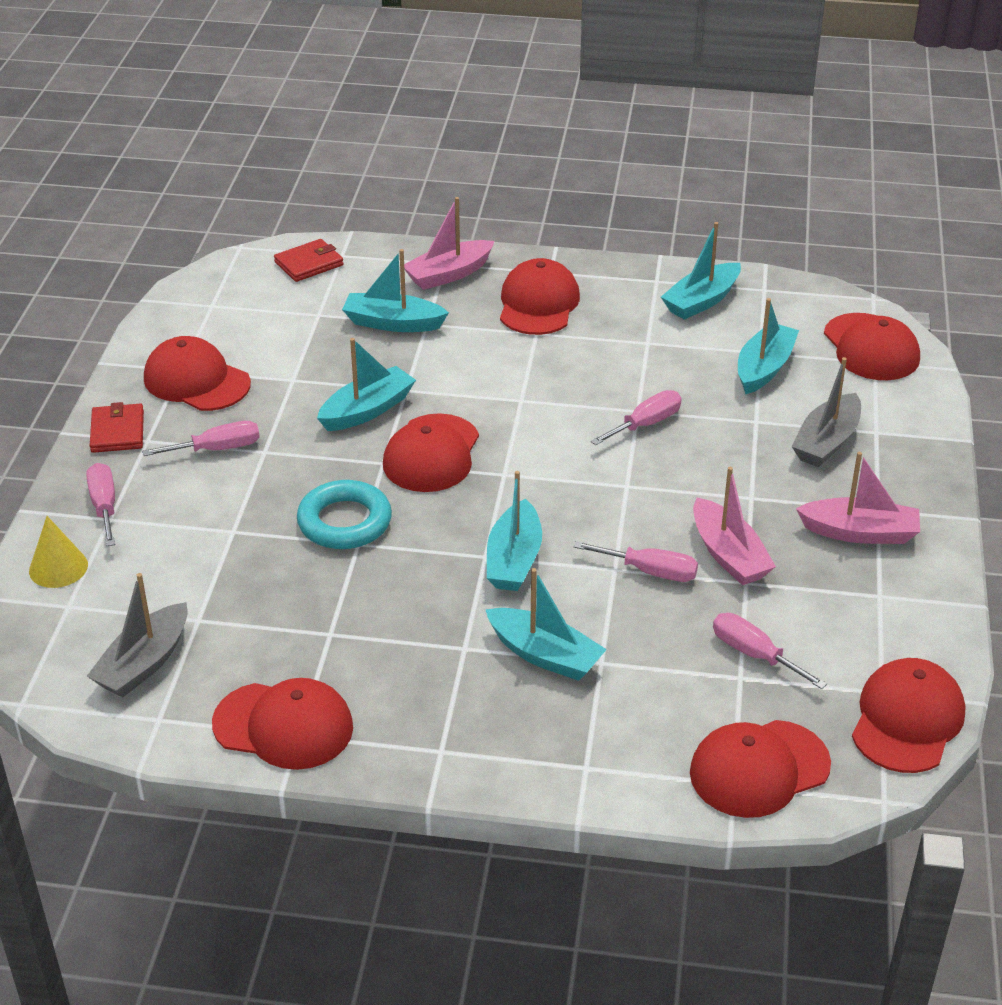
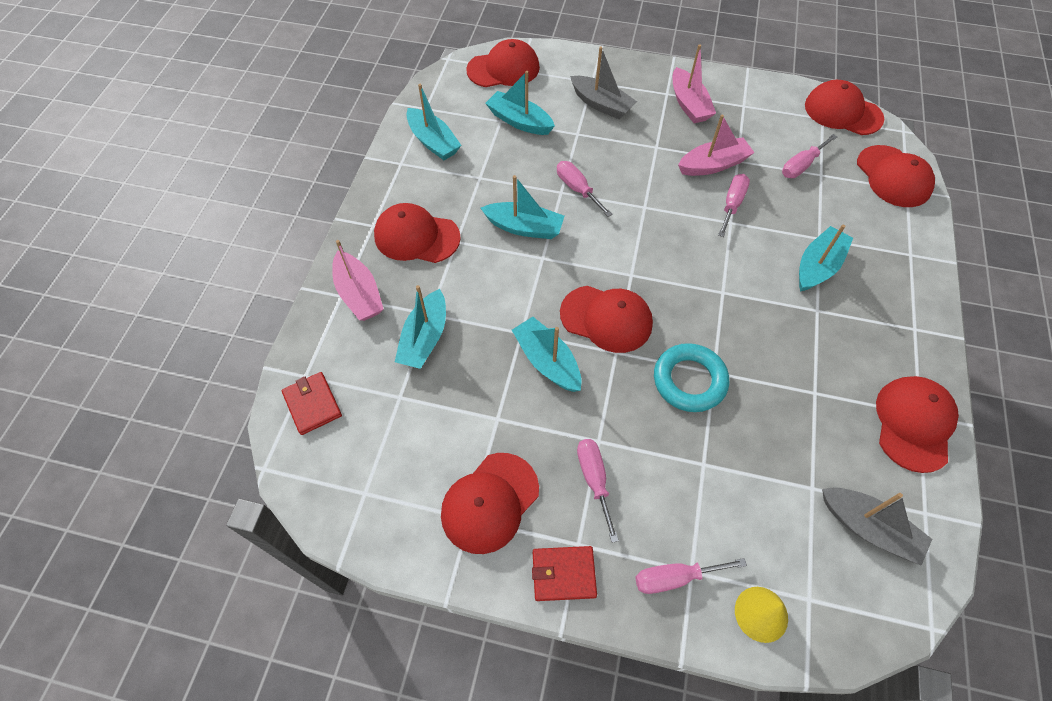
camera: 85 degrees left, 20 degrees up
(514, 560) = (726, 276): turquoise boat -> turquoise boat (524, 227)
(860, 532) = (689, 104): pink boat -> pink boat turned 150 degrees clockwise

